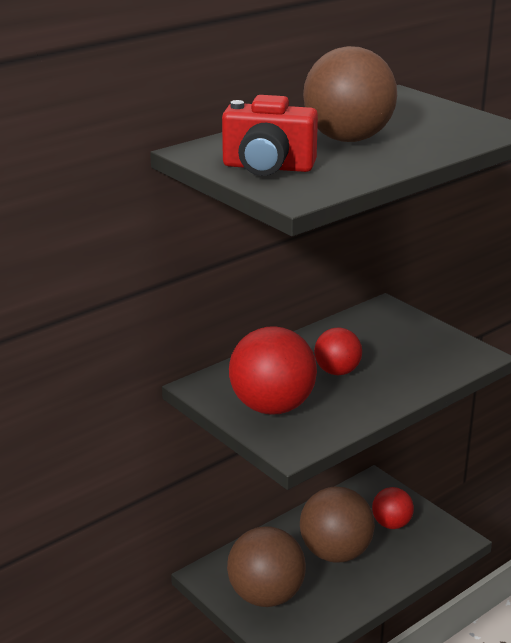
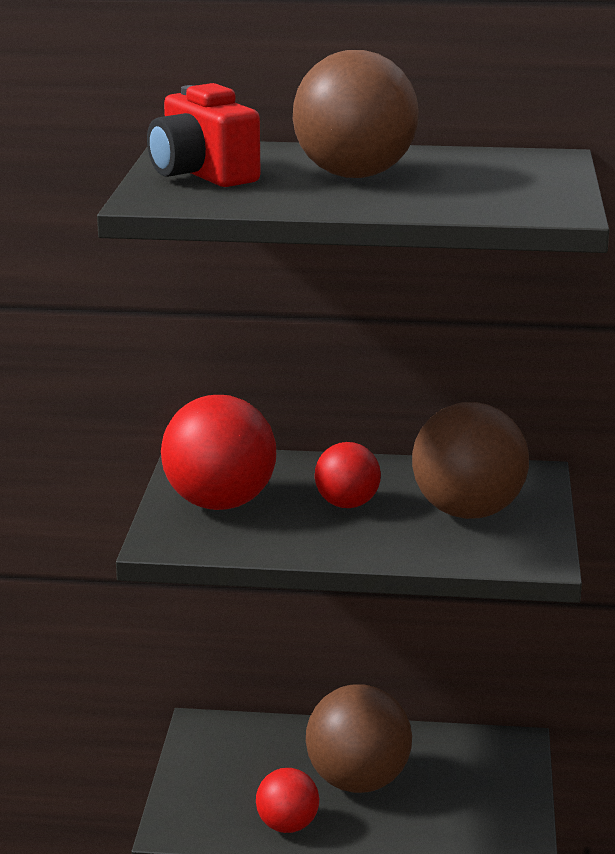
camera: 45 degrees right, 5 degrees down
(266, 596) = (226, 776): brown ball -> brown ball (468, 512)
(391, 524) = (465, 792): red ball -> red ball (287, 826)

